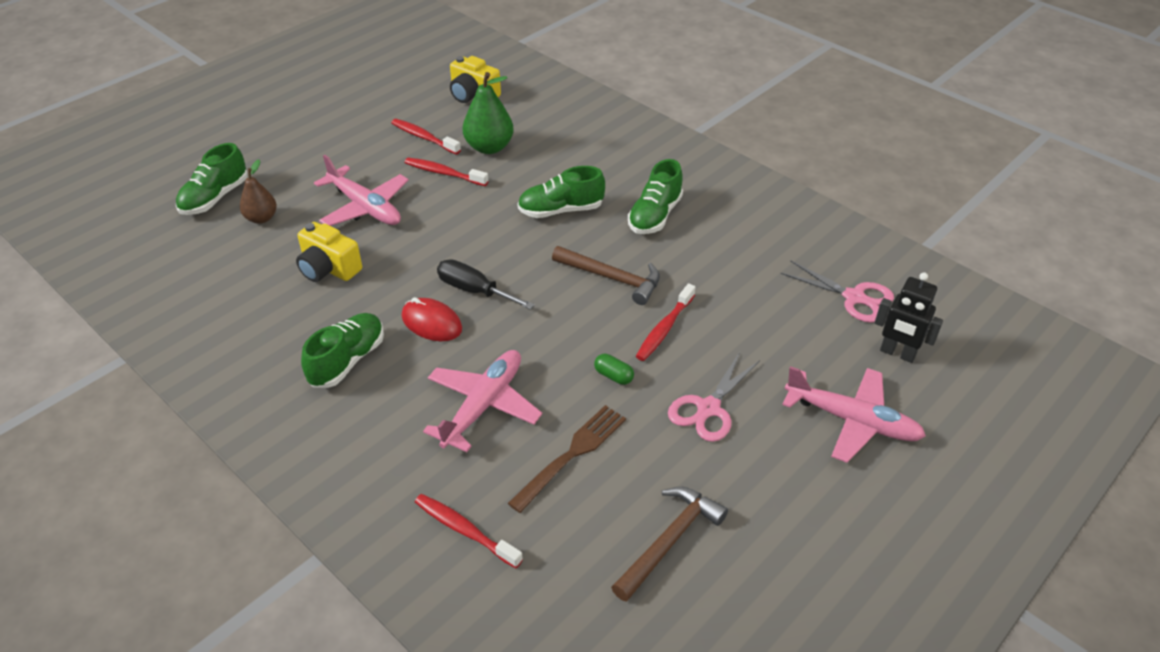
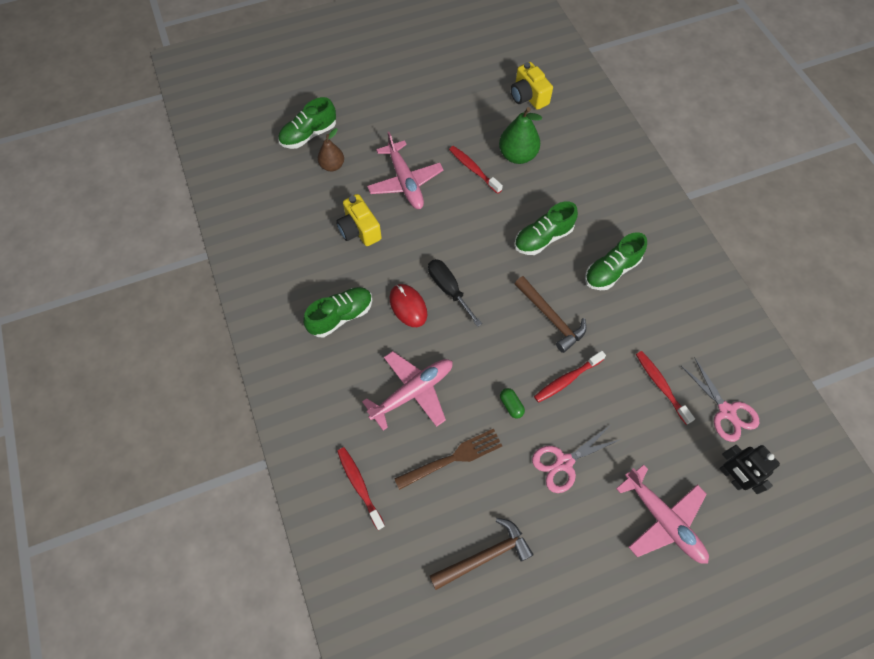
camera: 25 degrees right, 20 degrees up
(424, 137) = (473, 128): red toothbrush -> red toothbrush (661, 385)
(561, 210) = (543, 238): green shoe -> green shoe turned 45 degrees counterclockwise

